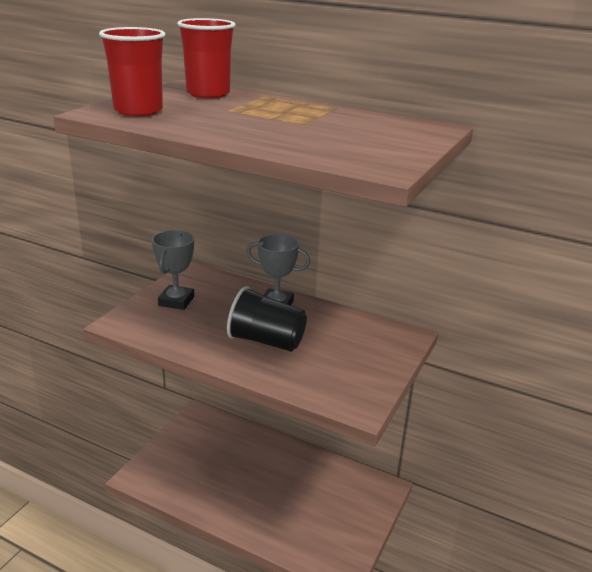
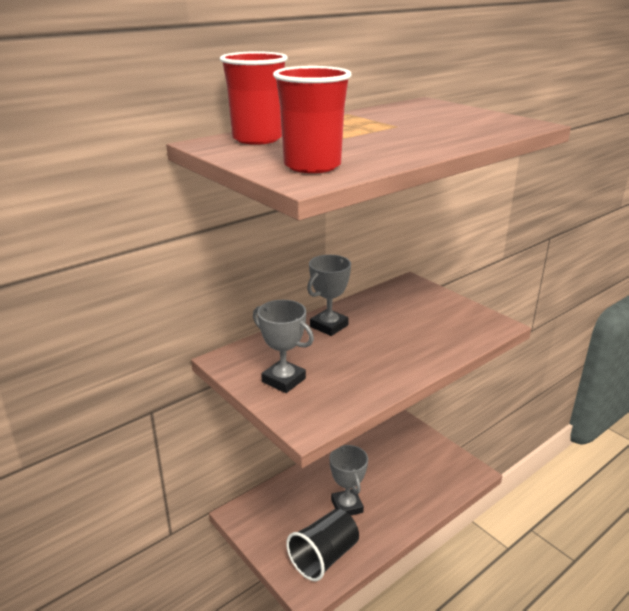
camera: 65 degrees left, 0 degrees up
(238, 477) = (347, 506): none -> grey trophy
(266, 341) = (389, 344): black cup -> black cup (324, 557)

